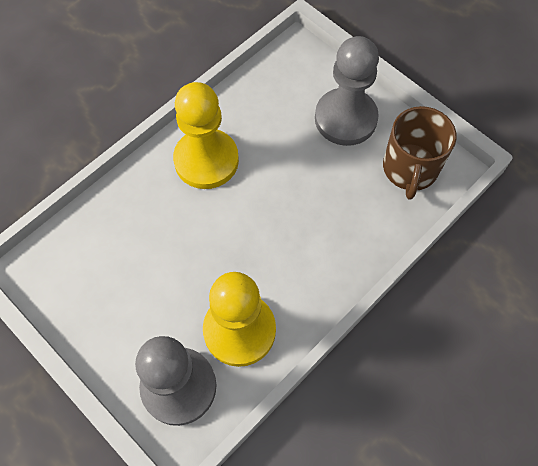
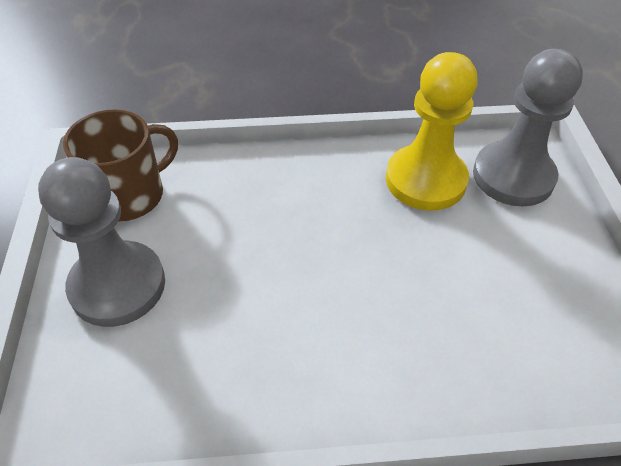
camera: 140 degrees left, 15 degrees down
(206, 160) = (322, 358): yellow pawn -> none

